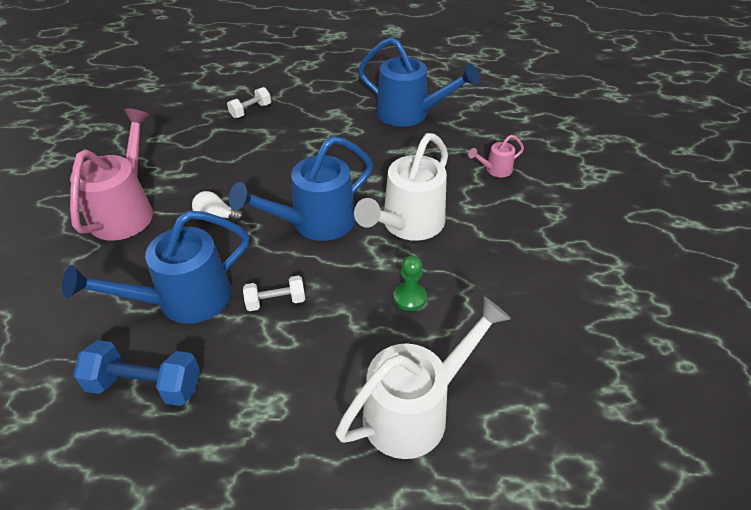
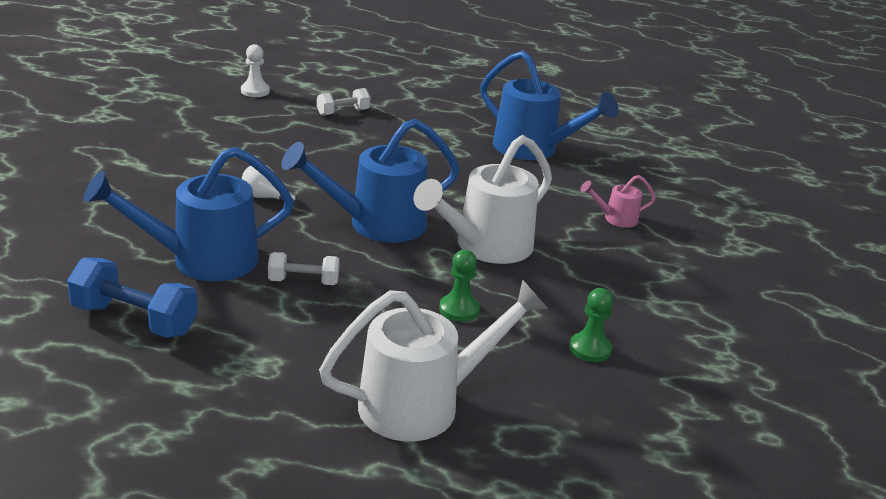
camera: 10 degrees right, 15 degrees down
(126, 211) = (168, 173): pink watering can -> none
(173, 105) = (255, 91): none -> white pawn
(523, 311) = (590, 349): none -> green pawn

